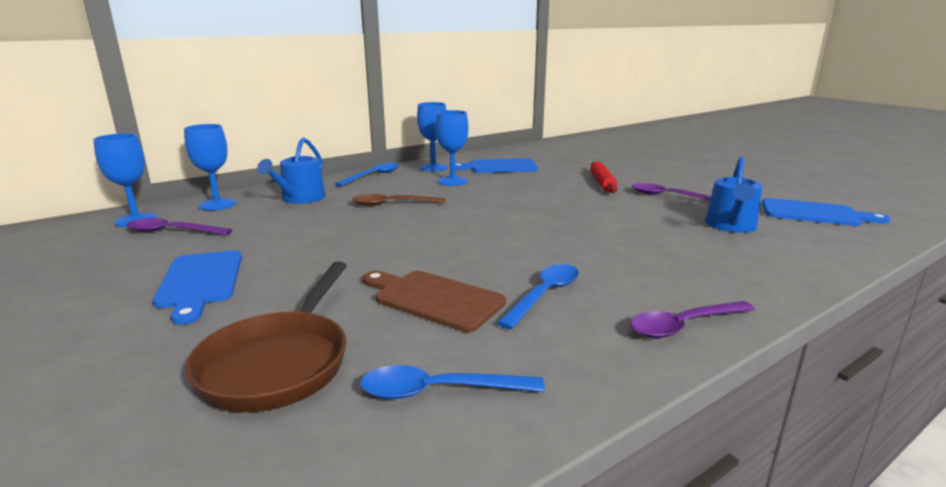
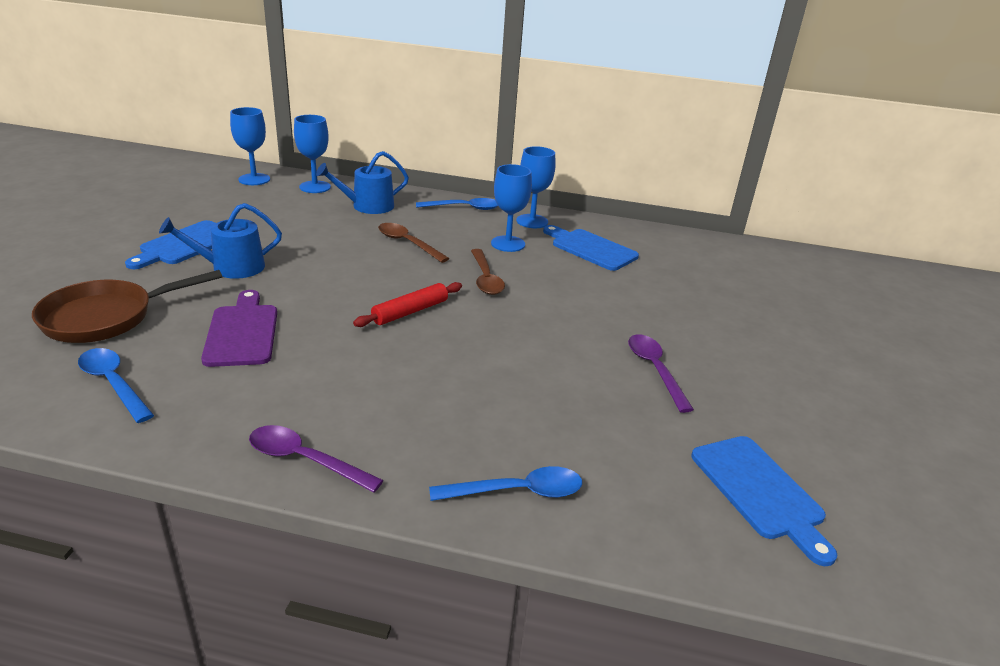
camera: 45 degrees right, 10 degrees up
(171, 232) = (249, 199): purple spoon -> none
(434, 299) = (242, 332): brown cutting board -> purple cutting board
(491, 200) = (485, 279): none -> brown spoon
(545, 295) = (298, 375): blue spoon -> blue spoon (518, 491)
(602, 183) = (635, 317): red rolling pin -> red rolling pin (410, 311)
(731, 226) = (610, 434): blue watering can -> blue watering can (231, 267)

